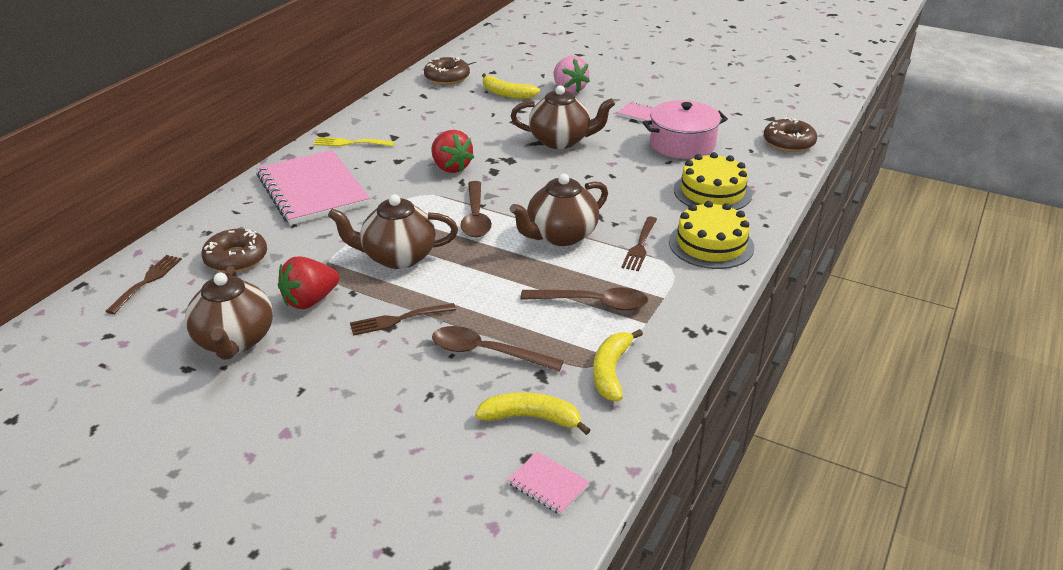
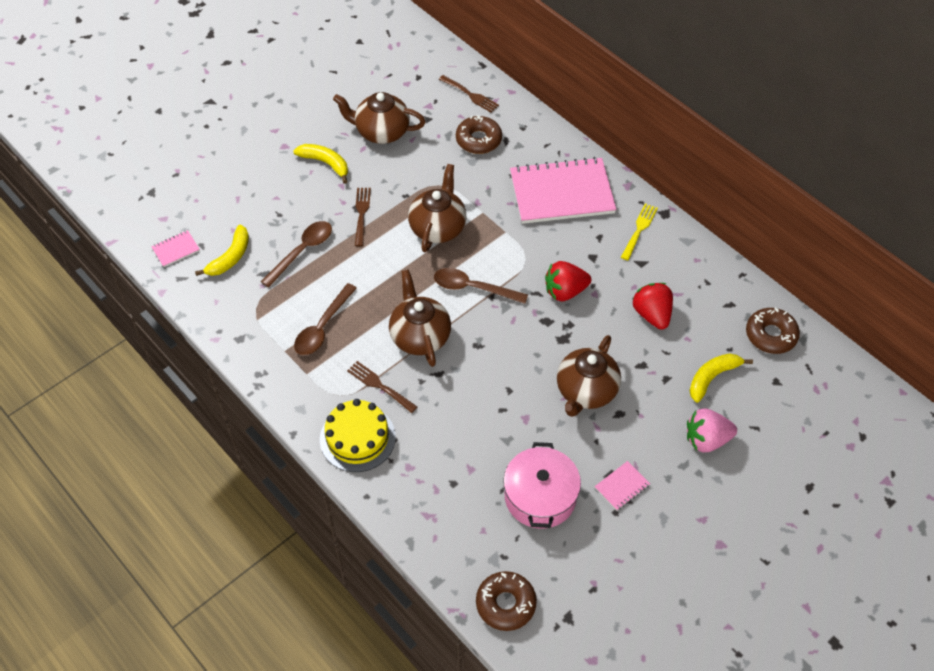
camera: 110 degrees right, 20 degrees up
(310, 301) = (407, 172): red strawberry -> red strawberry (652, 314)
(611, 371) = (247, 312): yellow banana -> yellow banana (325, 163)
(712, 192) = (438, 479): yellow cake -> none

